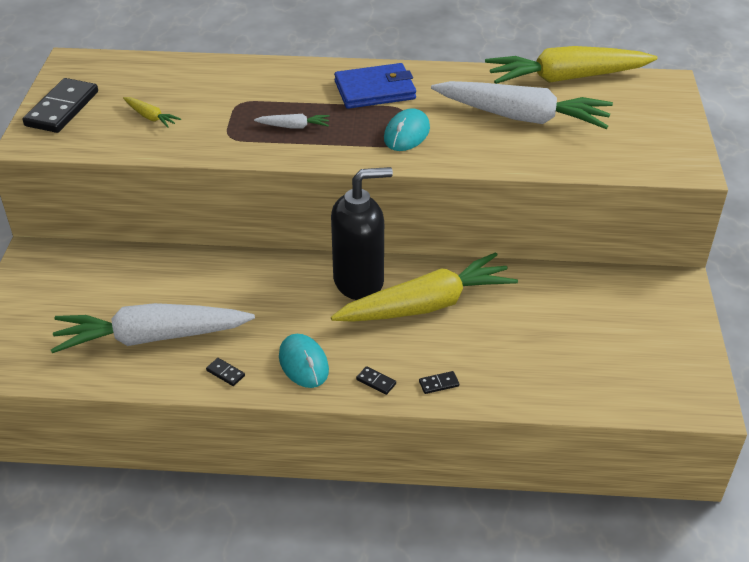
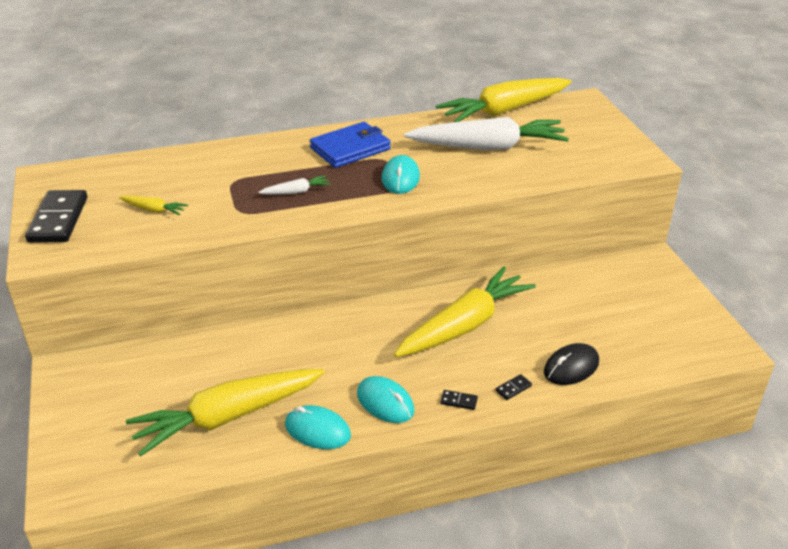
camera: 20 degrees left, 5 degrees down
(152, 337) = (228, 417): white carrot -> yellow carrot
(225, 373) = (317, 430): black domino -> turquoise mouse
(359, 281) = (395, 319): black soap dispenser -> none
(512, 378) = (571, 367): none -> black mouse

